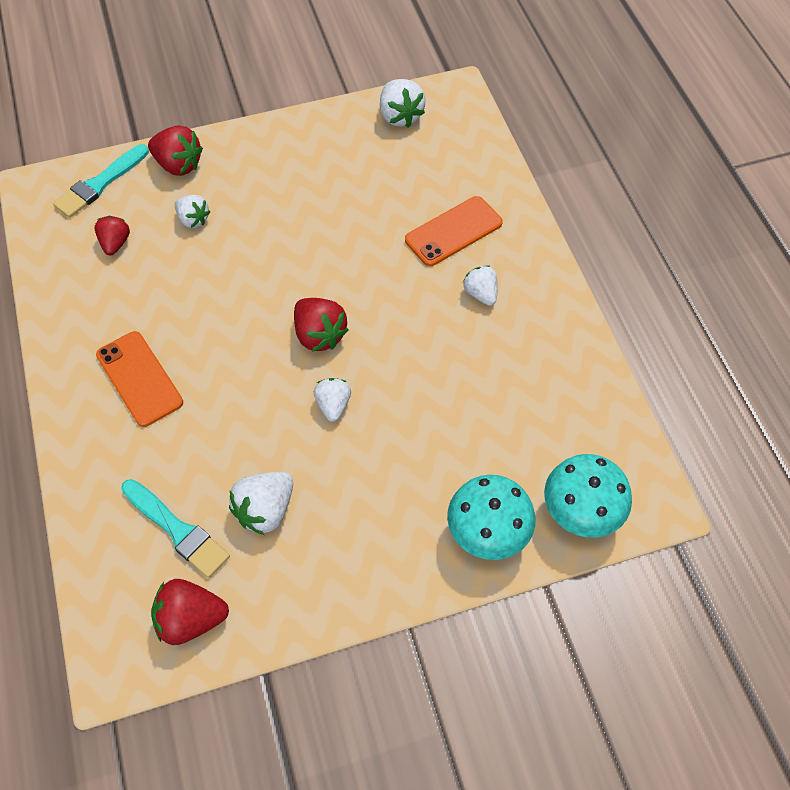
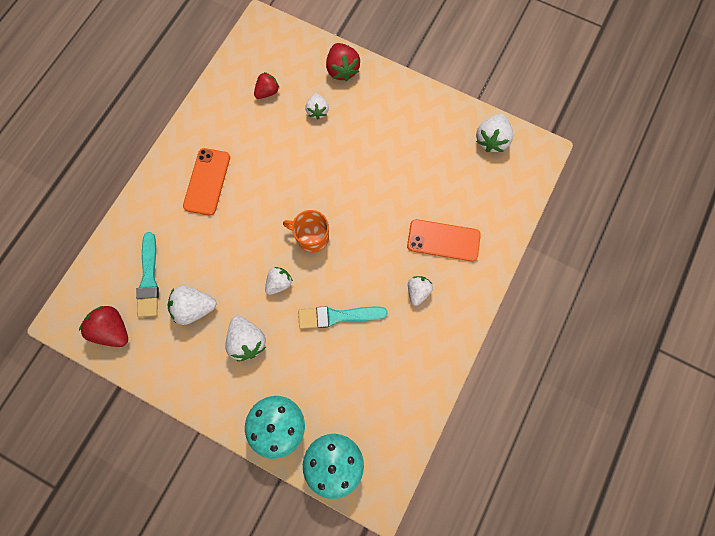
camera: 45 degrees right, 15 degrees up
(100, 184) = (293, 48): turquoise brush -> turquoise brush (337, 316)
(319, 335) = (312, 237): red strawberry -> orange mug
(362, 488) = (247, 340): none -> white strawberry

